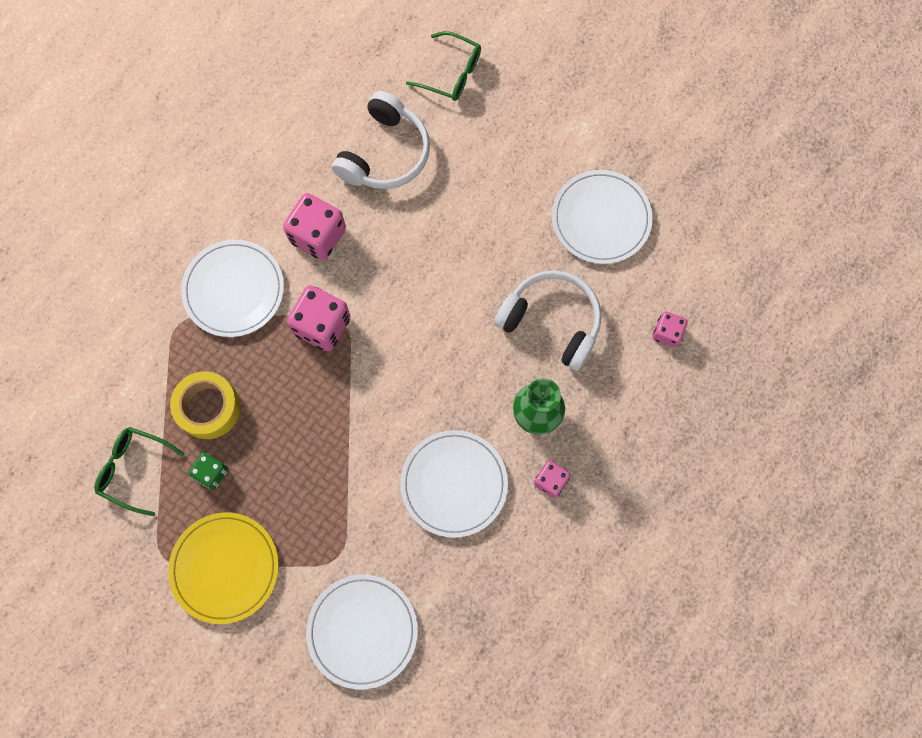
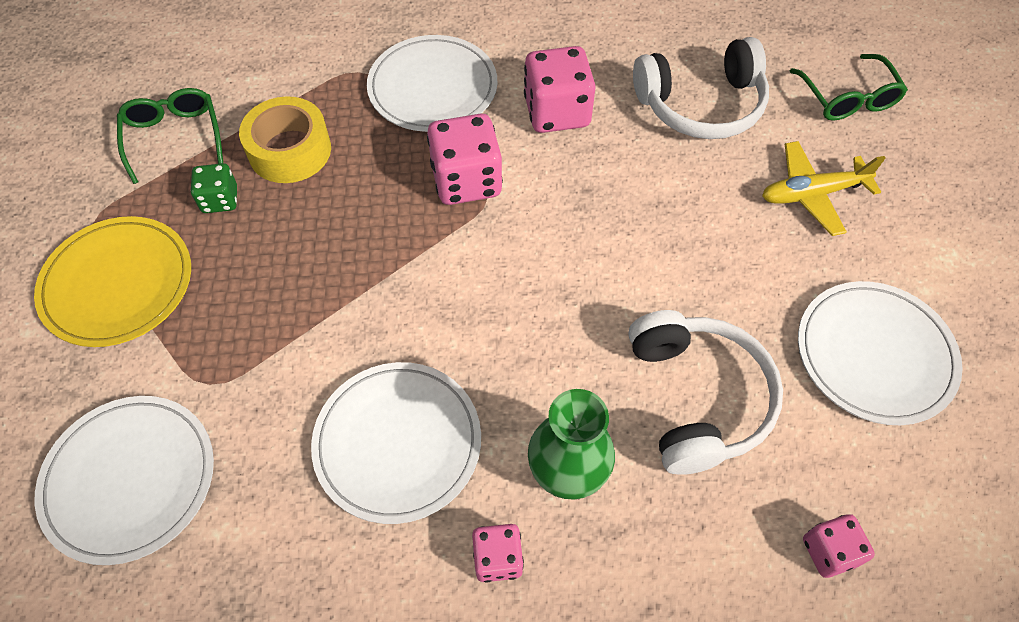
camera: 50 degrees right, 15 degrees down
(492, 155) = (812, 194): none -> yellow plane

